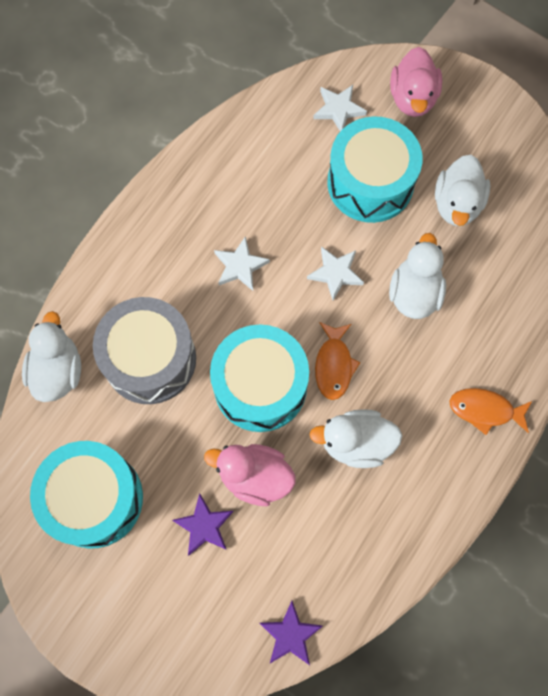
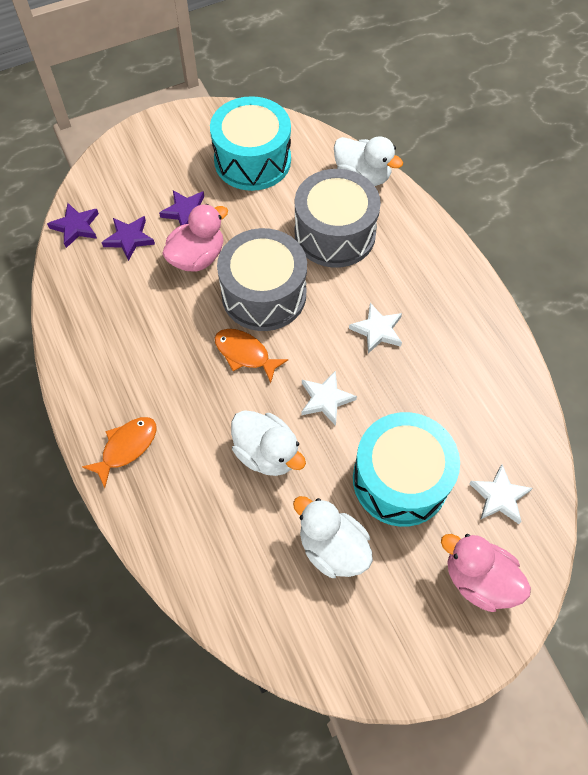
camera: 120 degrees right, 10 degrees down
(260, 386) = (264, 294): turquoise drum -> grey drum
(272, 564) = (129, 239): none -> purple star
(356, 443) = (172, 336): white duck -> none

